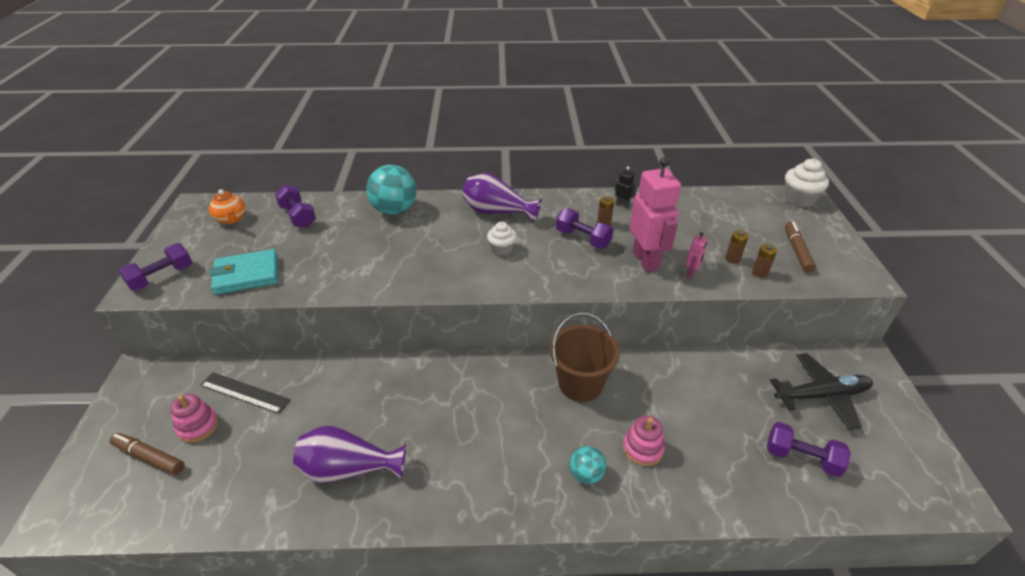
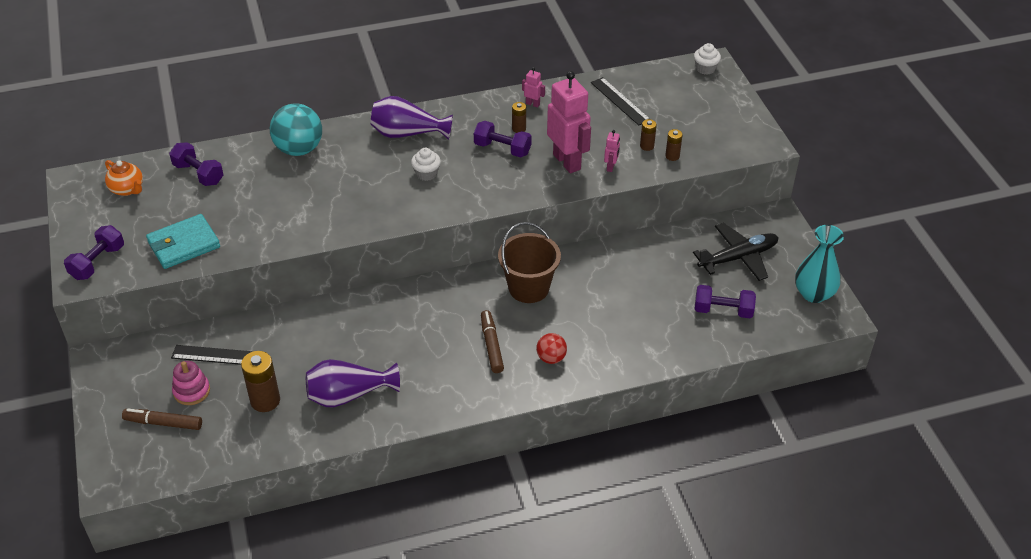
camera: 15 degrees left, 5 degrees up
(261, 455) = (265, 400): none -> brown battery
(586, 474) = (551, 358): turquoise ball -> red ball
(622, 205) = (533, 104): black robot -> pink robot
(642, 448) = (593, 329): pink stacking toy -> none
(709, 214) = (620, 101): none -> black ruler
(797, 251) = (704, 127): brown marker -> brown marker (491, 345)
(799, 199) = (705, 69): white cupcake -> white cupcake, size x0.65
(918, 459) = (813, 294): none -> turquoise vase

